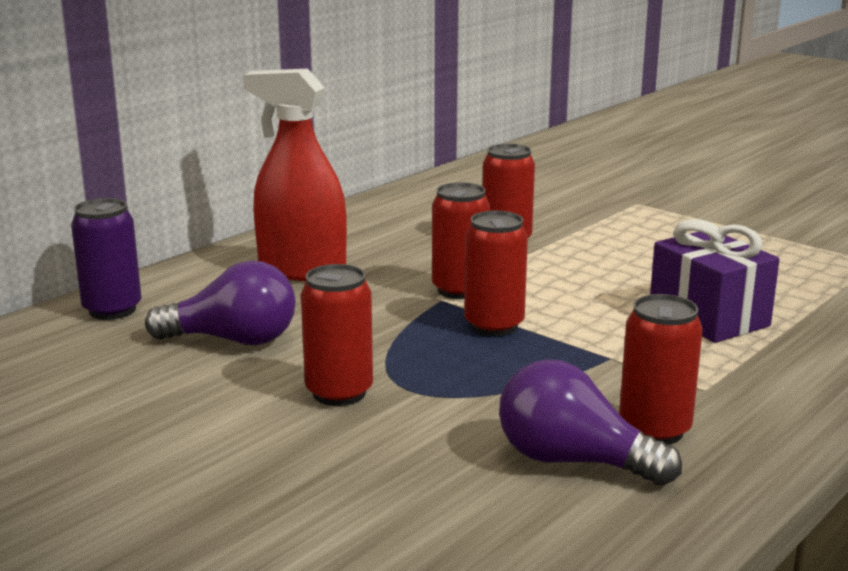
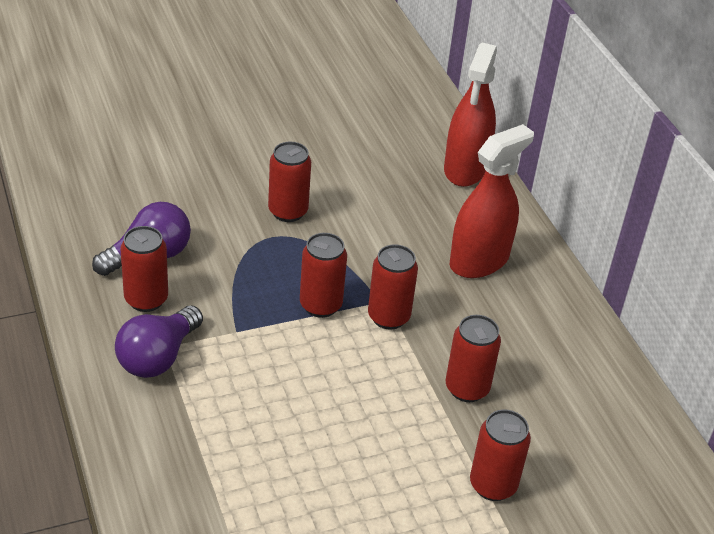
camera: 115 degrees right, 20 degrees up
(112, 310) = (465, 169): purple can -> red spray bottle
(233, 340) = (385, 198): purple light bulb -> purple light bulb (158, 357)
(600, 215) = (493, 485): none -> red can
(708, 317) = (247, 413): purple gift -> none

